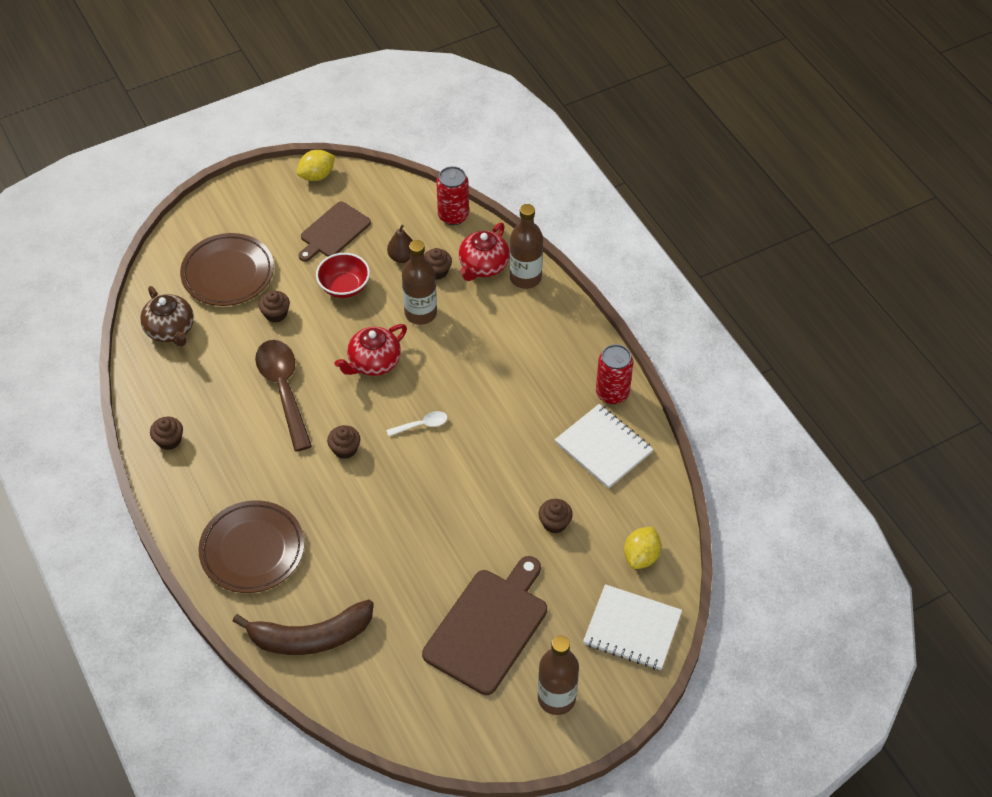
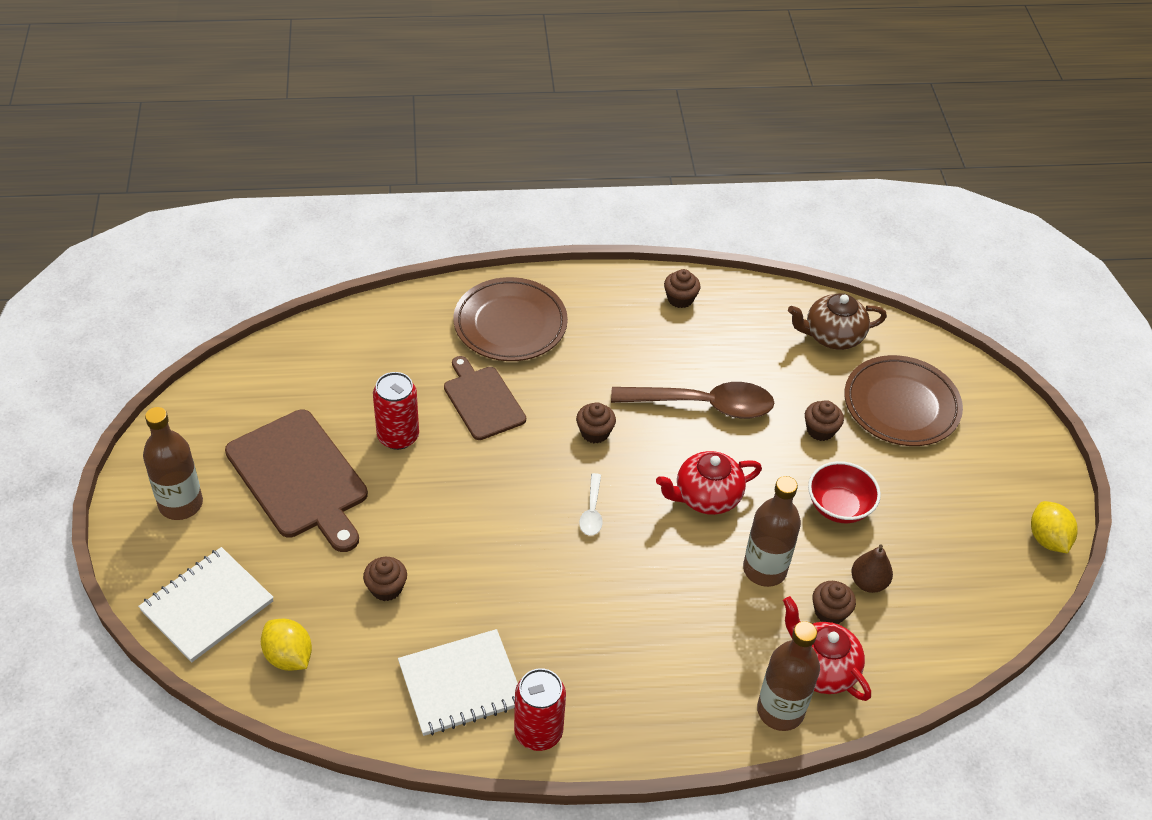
camera: 110 degrees right, 5 degrees down
(311, 637) = (384, 338): brown banana -> none
(333, 232) = (938, 525): brown cutting board -> brown cutting board (482, 400)
(373, 362) = (706, 497): red teapot -> red teapot turned 90 degrees counterclockwise
(453, 216) = (926, 667): red can -> red can (398, 436)

